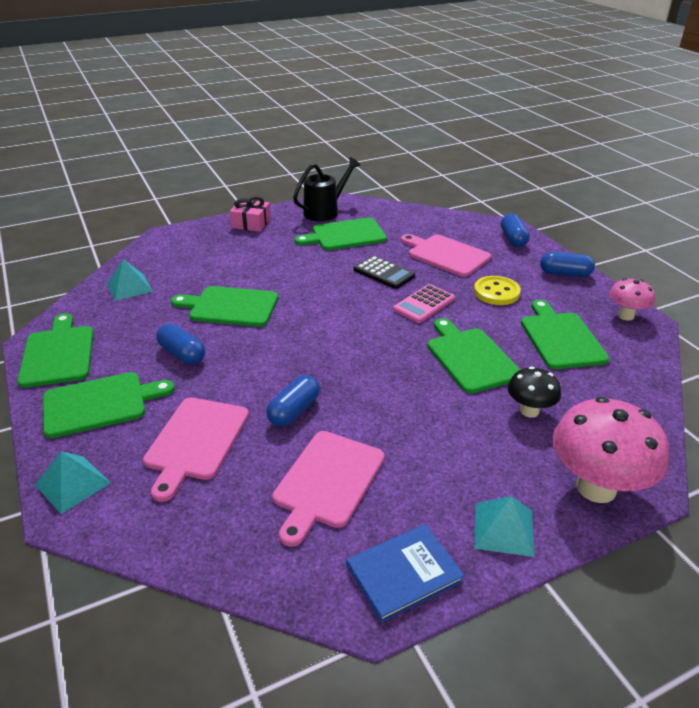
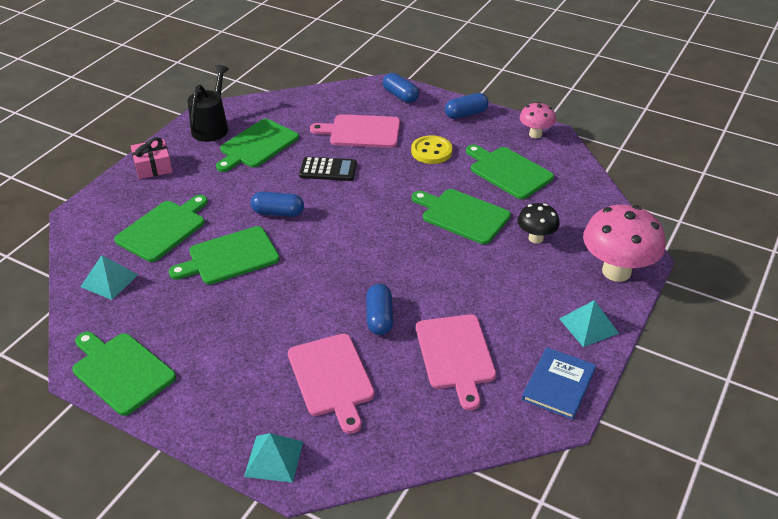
camera: 35 degrees left, 5 degrees up
(100, 403) = (217, 391): green cutting board -> green cutting board (163, 229)
(182, 354) = (237, 317): blue capsule -> blue capsule (278, 213)
(424, 304) = (387, 185): pink calculator -> none

